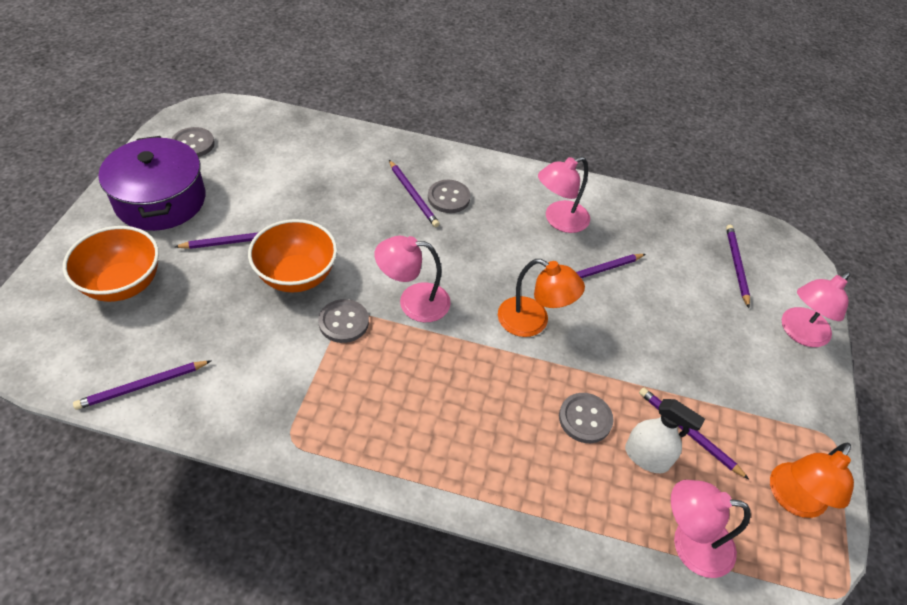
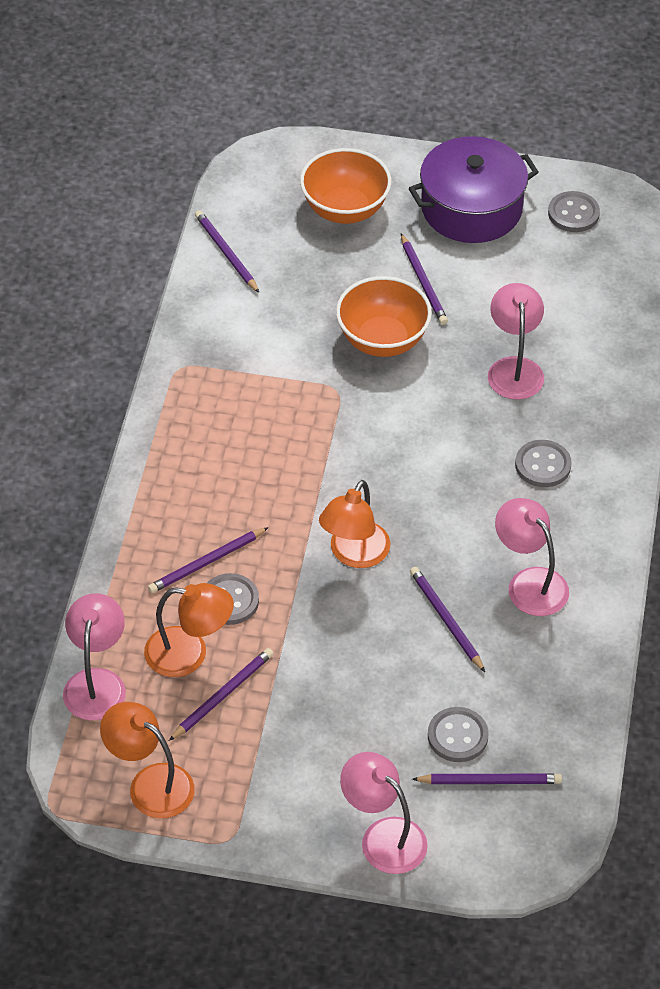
camera: 90 degrees right, 0 degrees up
(343, 322) = (325, 388): grey button -> grey button (457, 736)
(413, 195) = (538, 429): purple pencil -> purple pencil (206, 563)
(413, 302) = (364, 444): pink lamp -> pink lamp (514, 368)
(646, 457) = (189, 653): white spray bottle -> orange lamp

